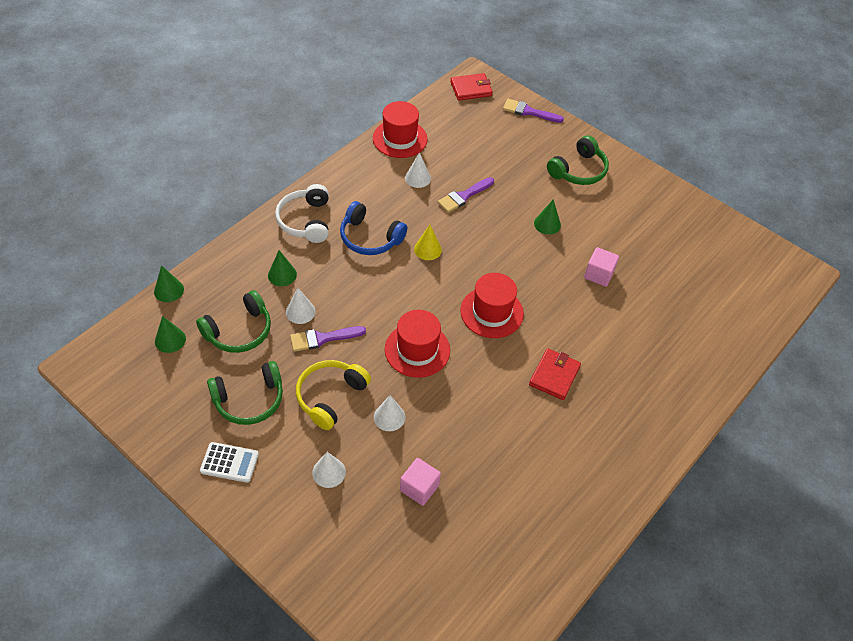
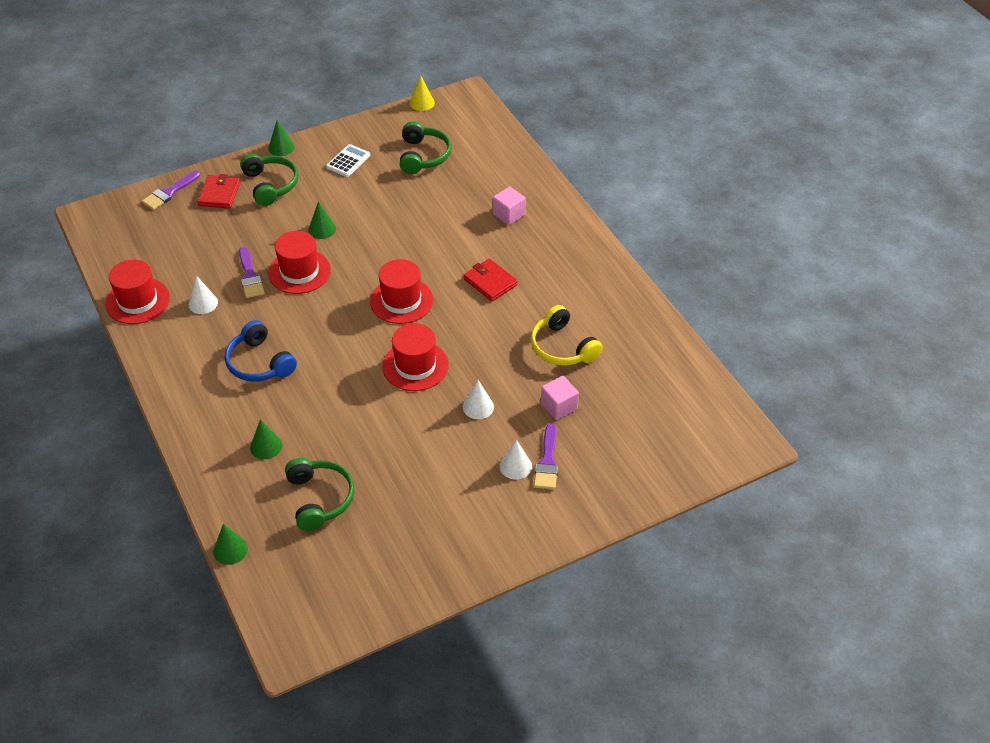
camera: 65 degrees left, 5 degrees down
(170, 340) = (299, 561): green cone -> green cone (281, 147)
(229, 462) = (471, 540): white calculator -> white calculator (348, 161)
(249, 400) = (408, 508): green headphones -> green headphones (423, 156)
(300, 312) = (322, 442): white cone -> none
(306, 221) = (204, 409): white headphones -> none
(323, 338) = (365, 433): purple brush -> purple brush (547, 462)
(330, 397) = (435, 444): yellow headphones -> yellow headphones (562, 347)
(370, 238) = (259, 363): blue headphones -> blue headphones turned 90 degrees clockwise
(428, 249) = (301, 323): yellow cone -> yellow cone (422, 103)
(471, 89) = (105, 224): red wallet -> red wallet (219, 194)
(487, 227) = (299, 272): none -> red hat
(599, 274) = (400, 216): pink cube -> pink cube (509, 214)

